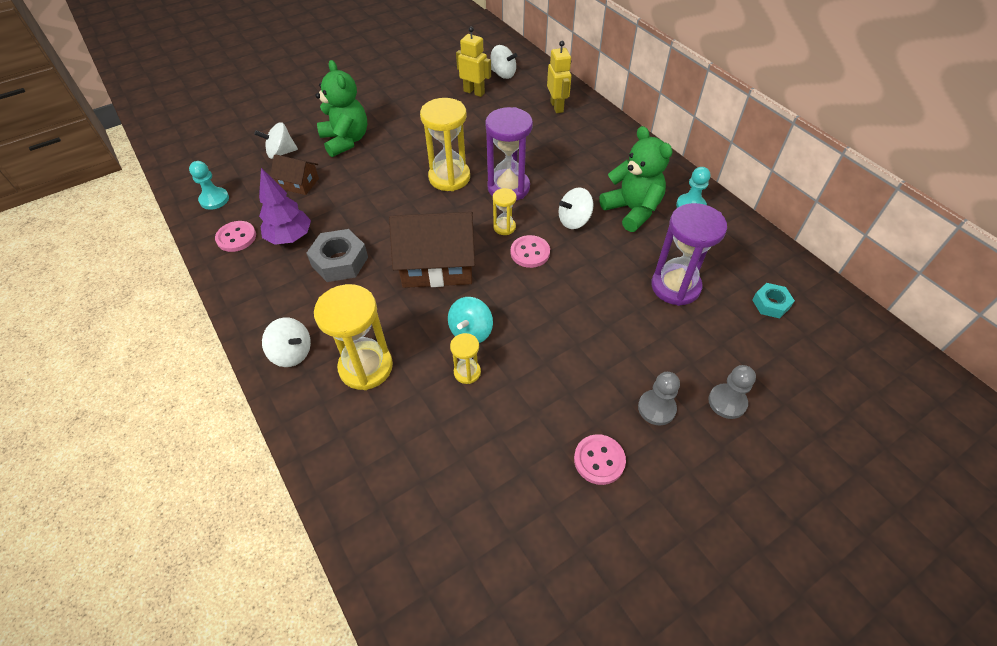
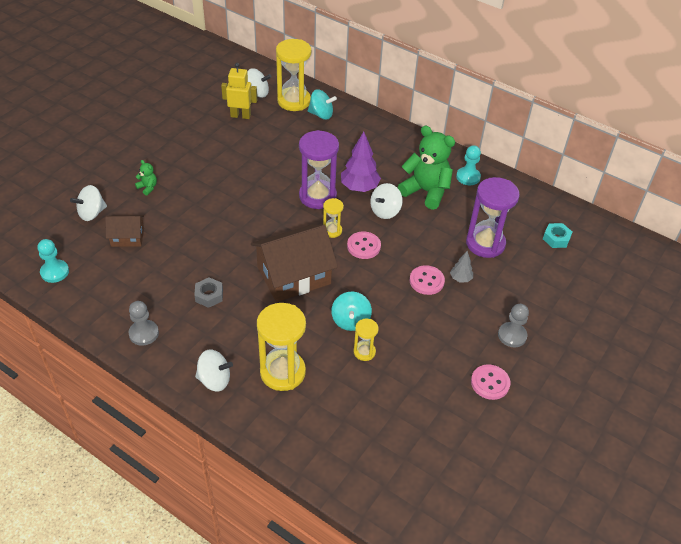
camera: 25 degrees left, 5 degrees down
(236, 237) = (100, 300): pink button -> pink button (426, 281)
(290, 238) = (151, 287): purple tree -> purple tree (359, 187)
(340, 261) = (209, 295): grey nut -> grey nut, size x0.61
(346, 141) = (148, 187): green teddy bear -> green teddy bear, size x0.43
(449, 177) = (262, 199): yellow hourglass -> yellow hourglass (294, 101)
(557, 107) = (321, 114): yellow robot -> turquoise spinning top
(625, 319) = (460, 278): none -> grey tree
(727, 402) = (556, 317): grey pawn -> grey pawn (144, 333)

